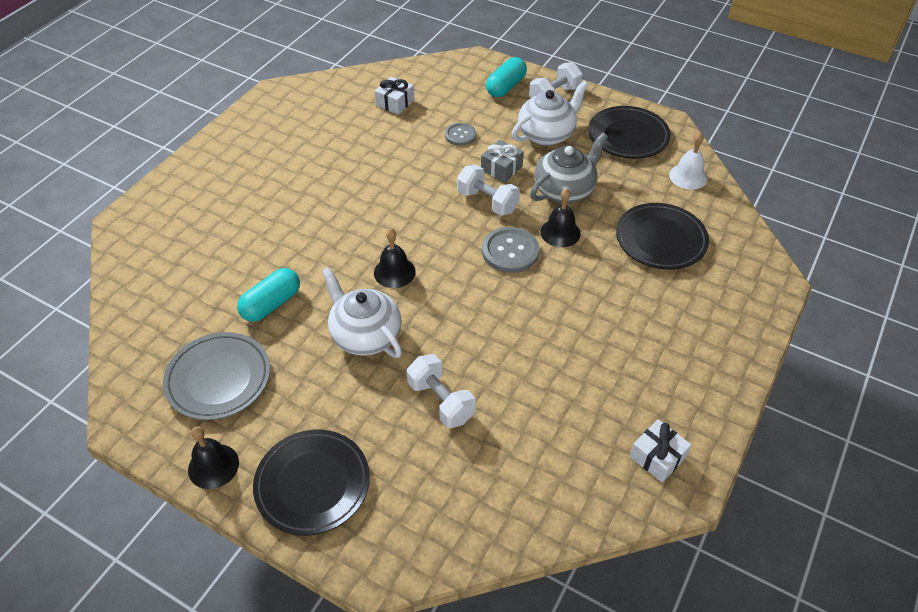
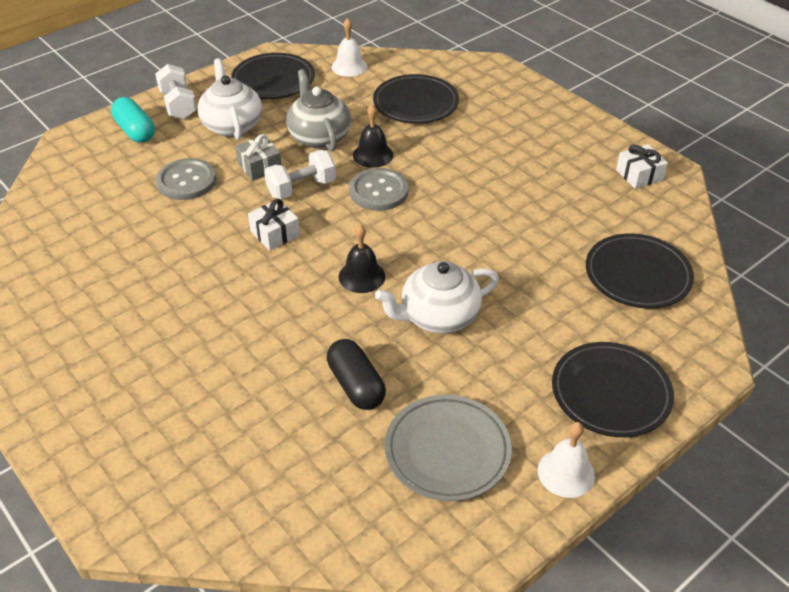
camera: 70 degrees left, 5 degrees down
(213, 466) = (566, 473): black bell -> white bell
(271, 304) = (356, 385): turquoise capsule -> black capsule
(395, 103) = (89, 216): white gift -> white gift (275, 233)
(441, 401) = (542, 281): white dumbbell -> none
(460, 135) = (186, 181): grey button -> grey button, size x1.59
(484, 481) = (637, 275): none -> black plate

